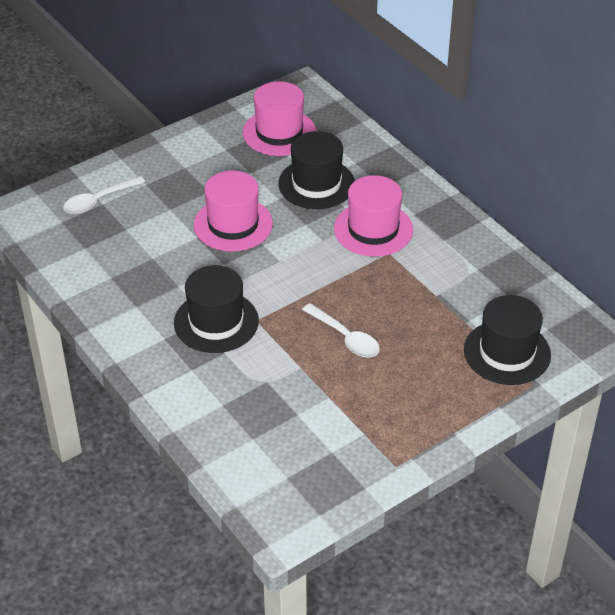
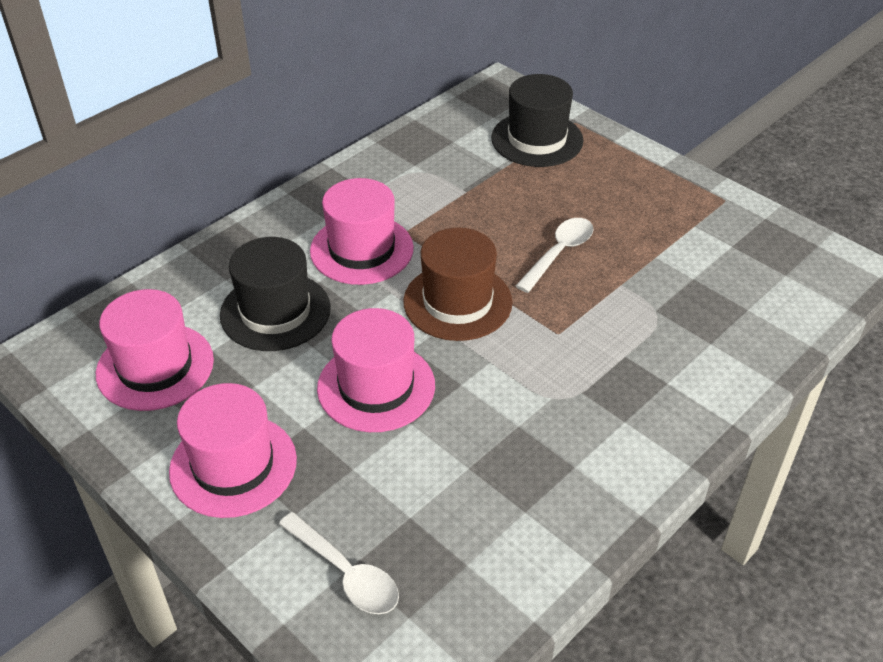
camera: 100 degrees left, 0 degrees up
(189, 162) = (233, 465): none -> pink hat
(216, 322) = (575, 372): black hat -> none
(303, 272) = (457, 302): none -> brown hat

